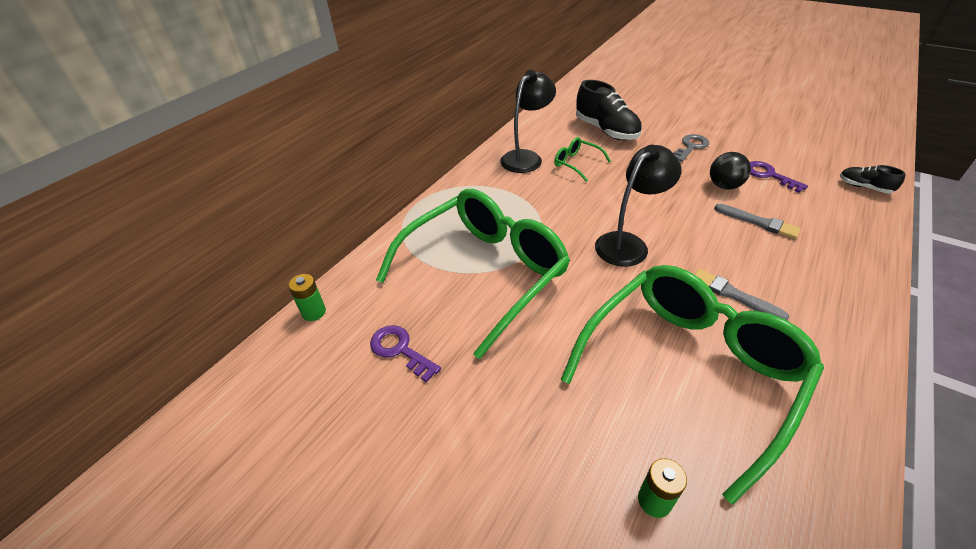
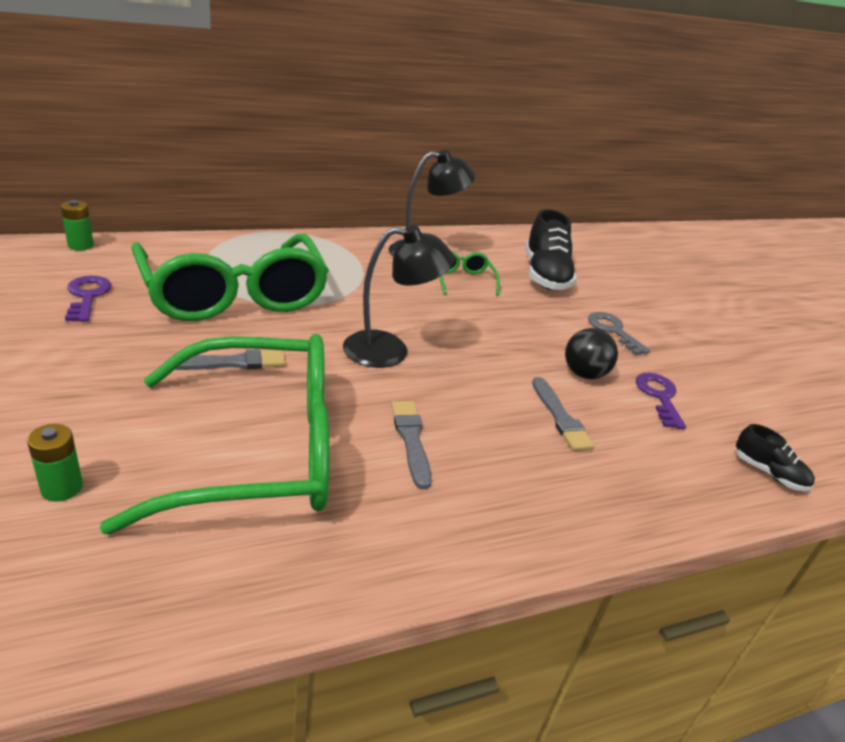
camera: 30 degrees right, 10 degrees down
(485, 272) = (234, 295): green glasses -> green glasses turned 75 degrees clockwise
(574, 323) = (233, 363): none -> grey brush
(690, 147) = (613, 331): grey key -> grey key turned 105 degrees counterclockwise
(864, 187) = (768, 473): black shoe -> black shoe turned 150 degrees clockwise

